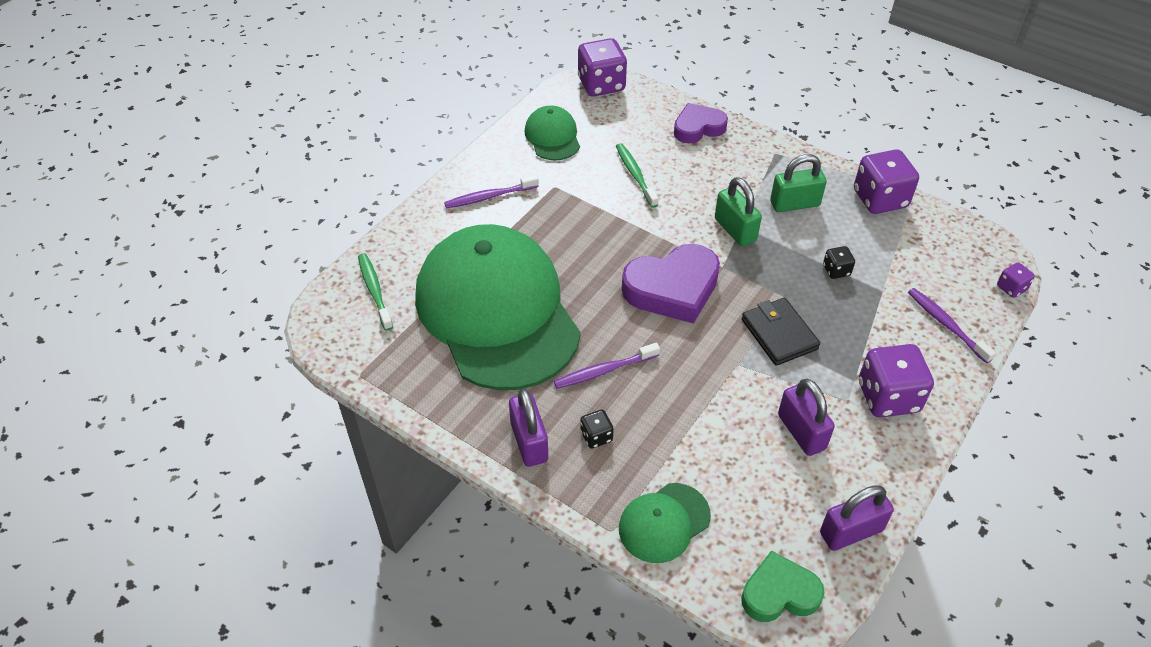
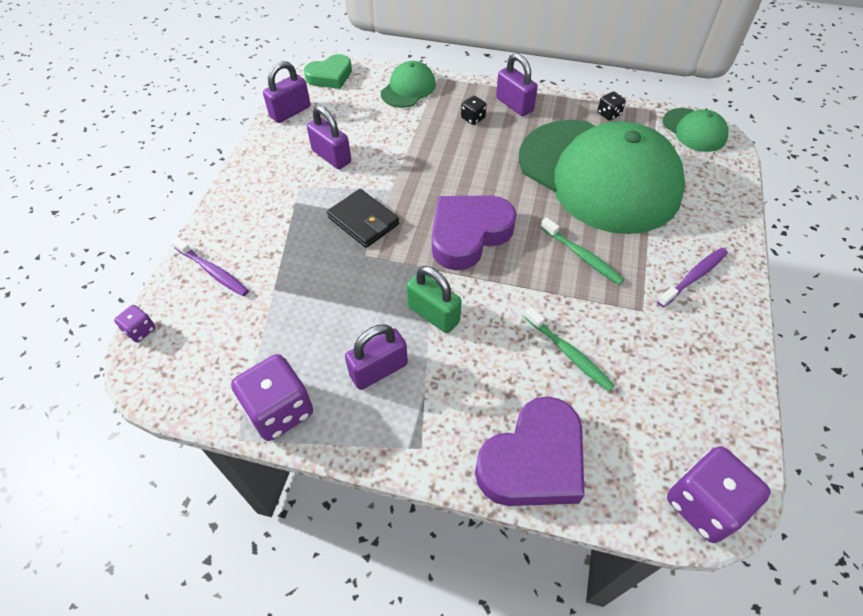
camera: 160 degrees right, 5 degrees up
(374, 291) = (704, 164): green toothbrush -> green toothbrush (582, 256)
(552, 137) = (695, 380): green cap -> green cap (694, 130)
(604, 371) = (490, 157): purple toothbrush -> none
(698, 128) = (533, 460): purple heart -> purple heart, size x1.57
(794, 204) = (379, 370): green padlock -> purple padlock
(836, 270) = (321, 297): black dice -> black dice (609, 114)
(888, 397) = (267, 196): purple dice -> none

